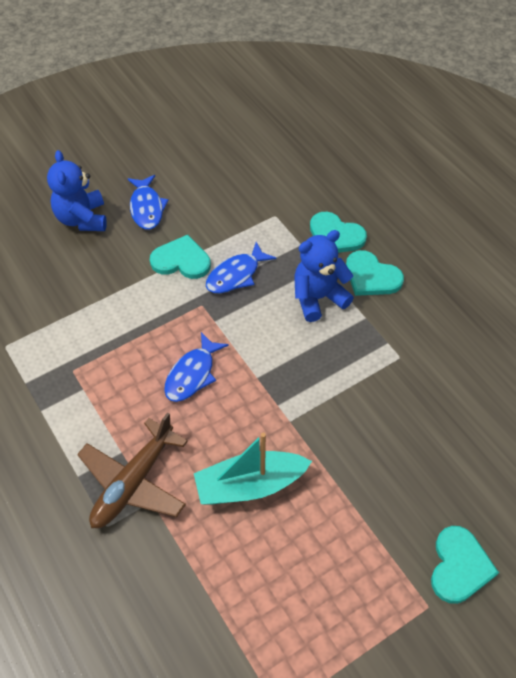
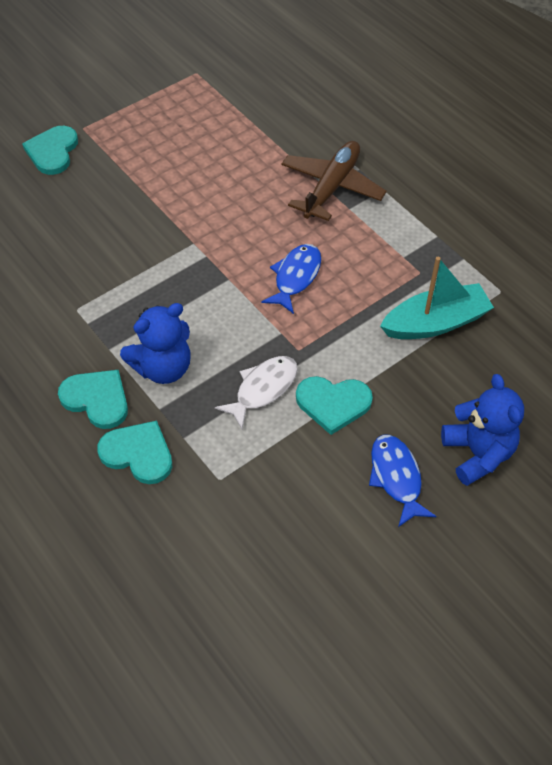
camera: 175 degrees right, 0 degrees up
(236, 275) = (263, 389): blue fish -> white fish
(250, 485) = (228, 192): turquoise boat -> turquoise boat (435, 323)

